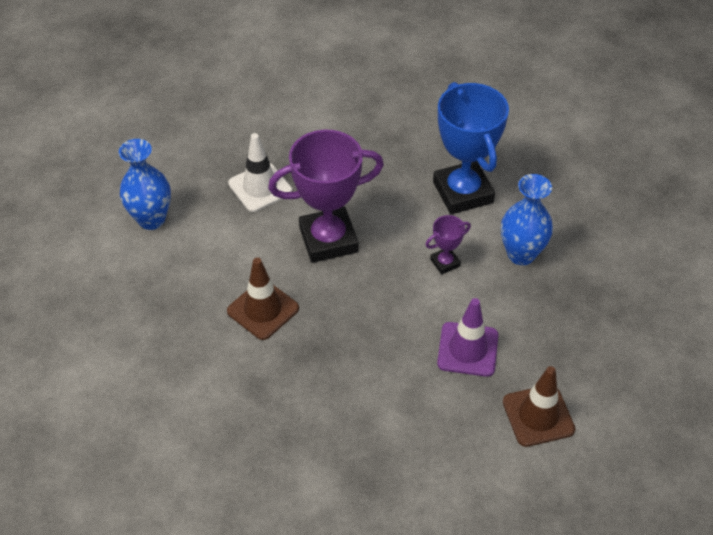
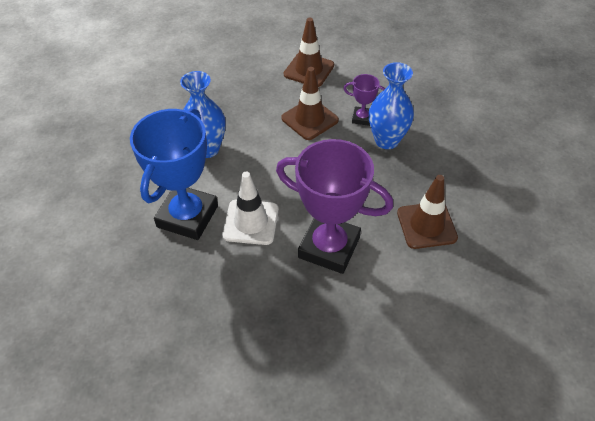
camera: 140 degrees left, 0 degrees up
(151, 219) = (474, 376): blue vase -> blue vase (386, 140)
(260, 187) = (344, 339): white traffic cone -> white traffic cone (251, 222)
(445, 263) = (263, 175): purple trophy -> purple trophy (362, 118)
(467, 349) = (309, 119): purple traffic cone -> brown traffic cone

